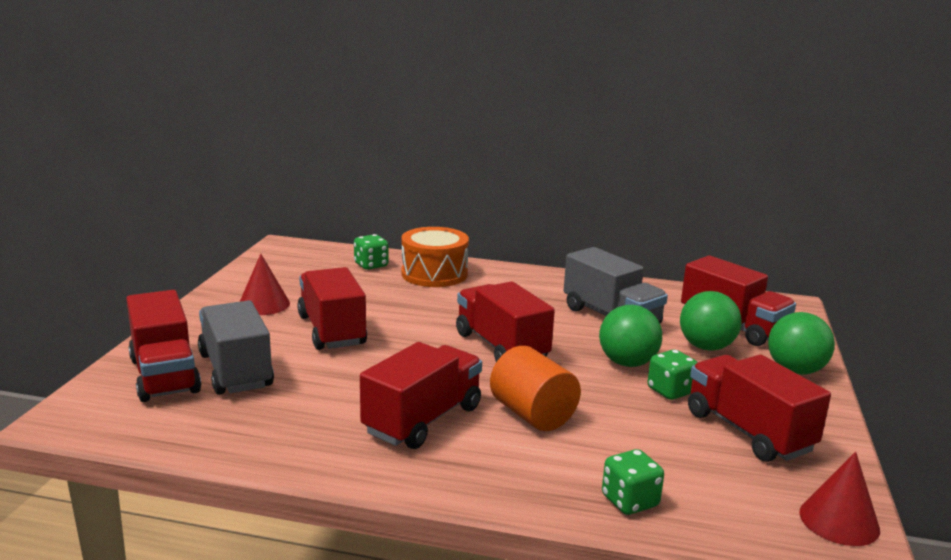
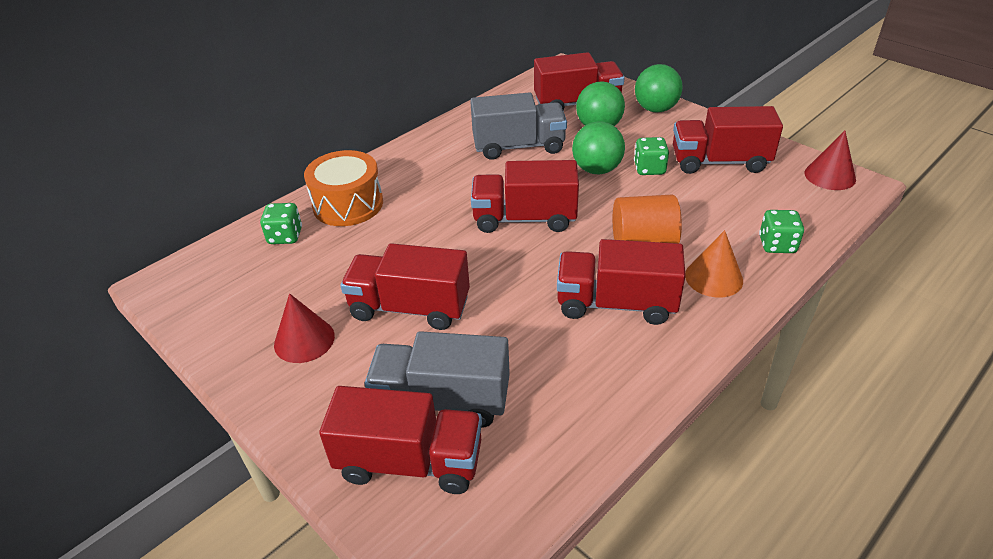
camera: 55 degrees left, 20 degrees up
(423, 420) = (616, 304): red truck -> red truck turned 60 degrees counterclockwise
(521, 468) = (714, 277): none -> orange cone

